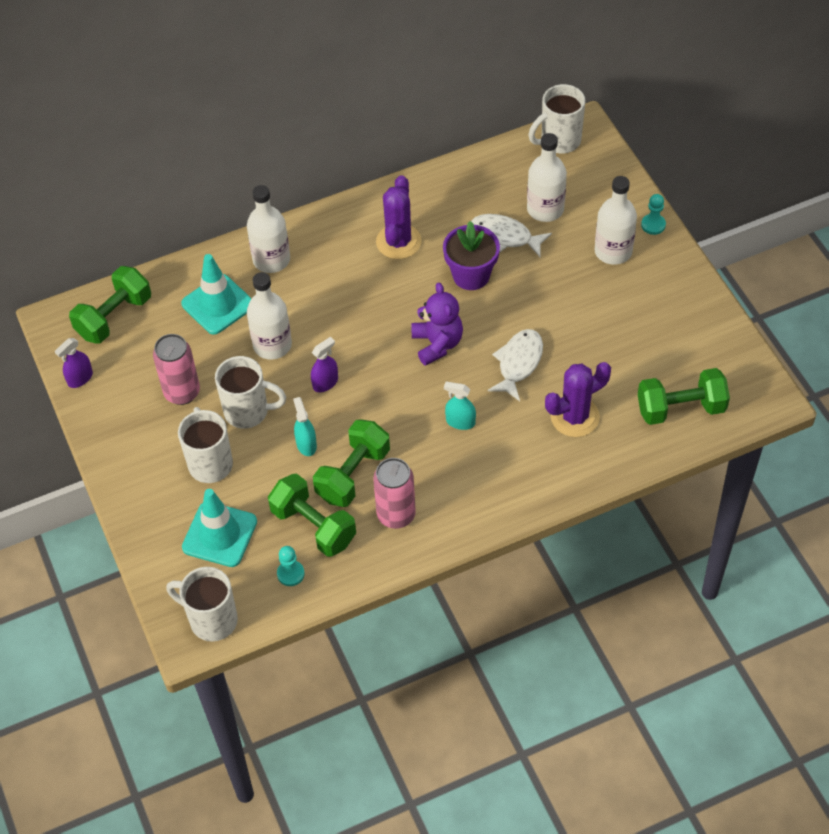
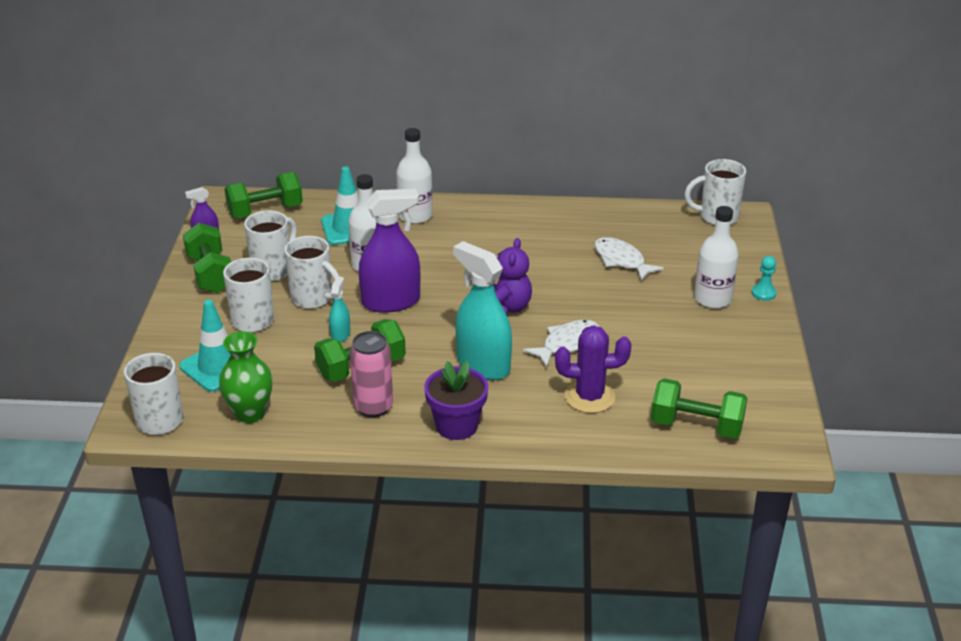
camera: 25 degrees right, 20 degrees down
(182, 392) = (273, 270): pink can -> white mug
(290, 574) = (250, 413): turquoise pawn -> green vase
(313, 526) = (298, 389): green dumbbell -> green dumbbell (210, 274)
(325, 383) = (391, 302): purple spray bottle -> purple spray bottle, size x2.10
(398, 242) = (527, 236): purple cactus -> none
(460, 422) = (483, 365): turquoise spray bottle -> turquoise spray bottle, size x2.10
(471, 275) = (572, 275): purple flower pot -> purple flower pot (456, 426)
(545, 209) = (671, 254): white bottle -> none

